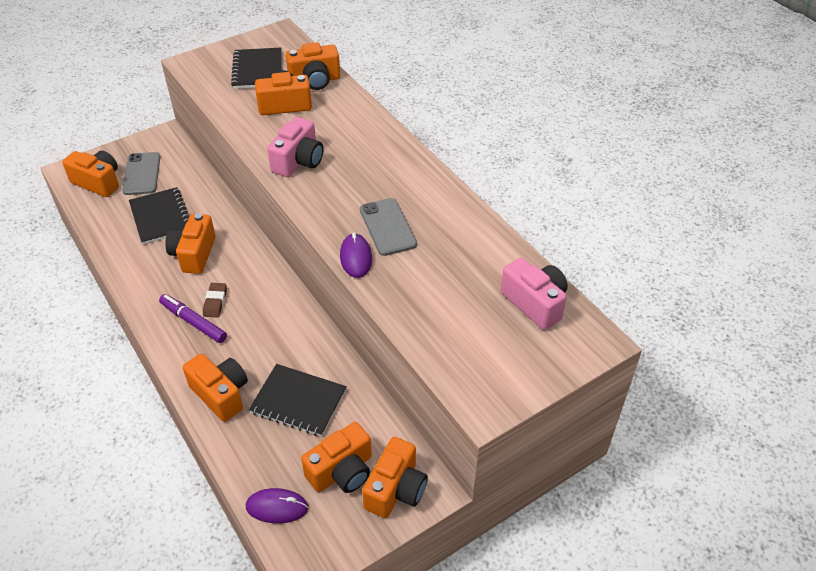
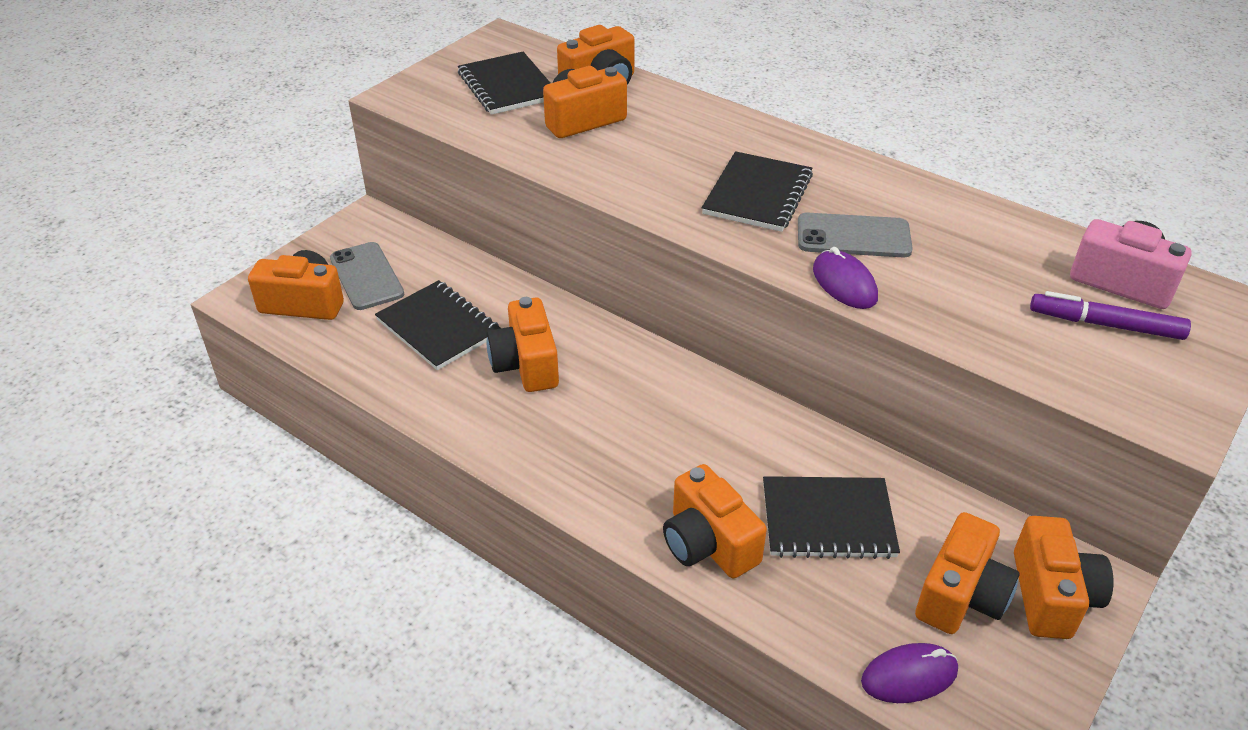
camera: 20 degrees left, 5 degrees down
(193, 322) = (593, 456): purple marker -> purple marker (1105, 325)
(215, 302) = (606, 420): brown eraser -> none
(221, 394) = (708, 543): orange camera -> orange camera turned 150 degrees counterclockwise
(298, 161) = (661, 184): pink camera -> none
(351, 183) = (757, 194): none -> black notebook
(387, 227) = (853, 236): grey phone -> grey phone turned 45 degrees counterclockwise

